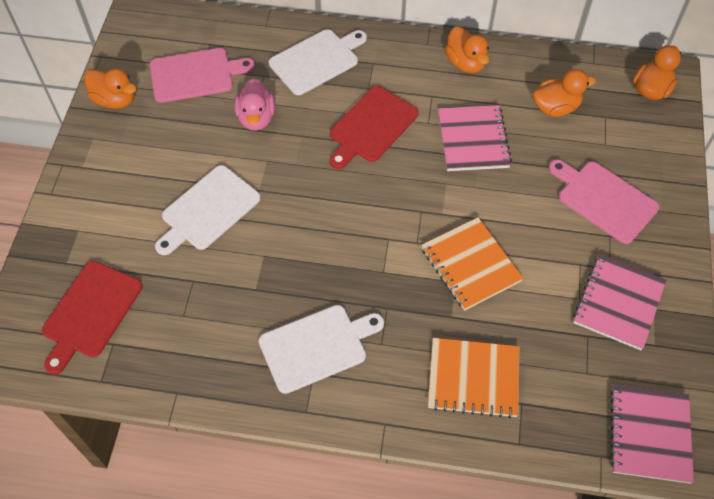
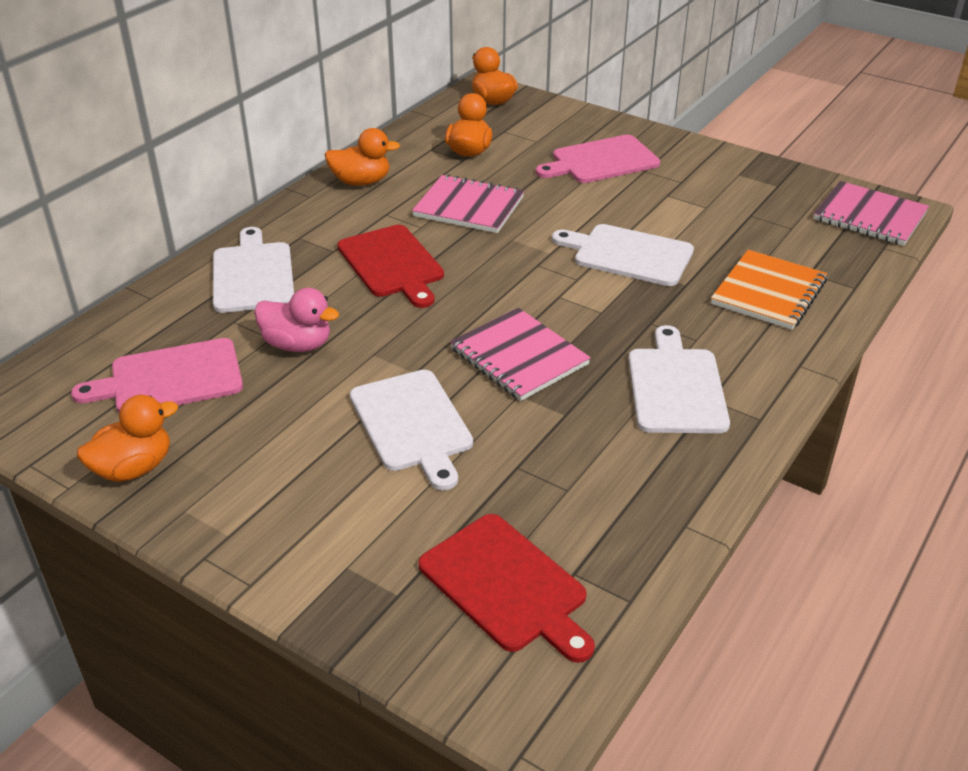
camera: 65 degrees left, 20 degrees down
(195, 75) = (170, 378): pink cutting board -> pink cutting board turned 120 degrees counterclockwise
(470, 265) = (628, 254): orange notebook -> white cutting board
(618, 303) = (722, 189): pink notebook -> pink notebook (518, 357)

